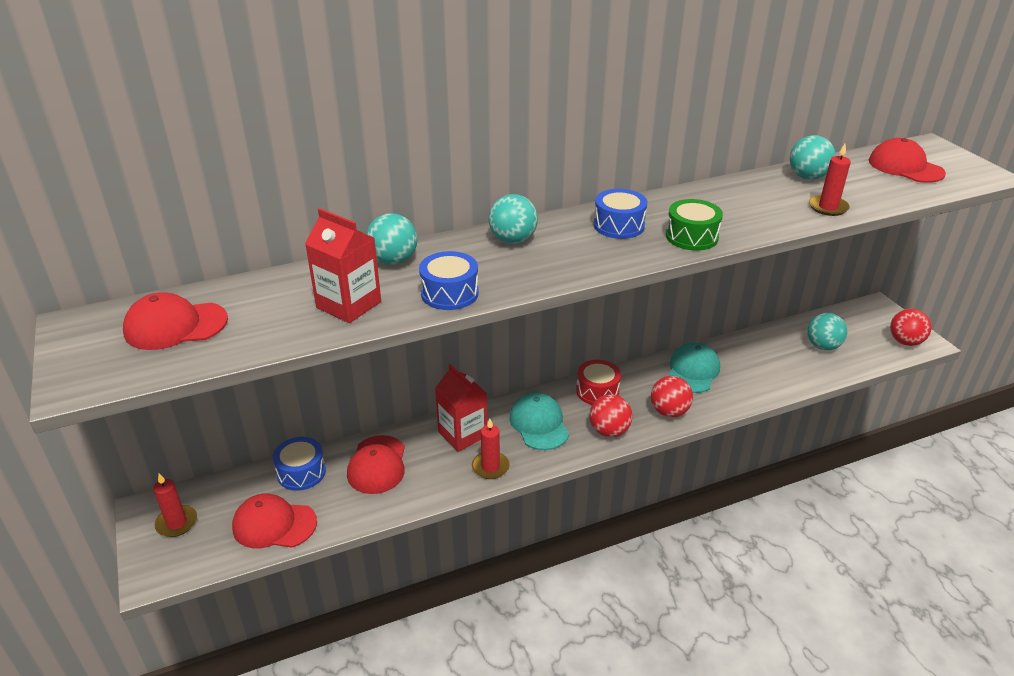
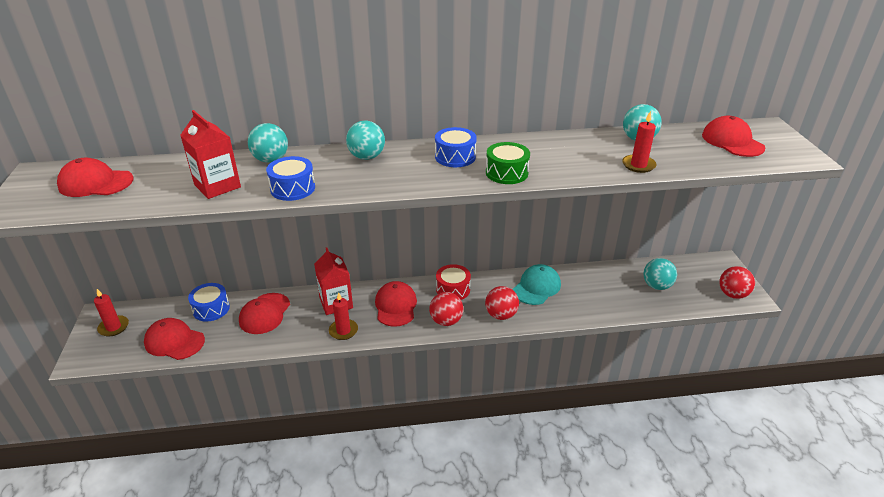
camera: 15 degrees right, 0 degrees up
(539, 424) = (395, 306): turquoise cap -> red cap

